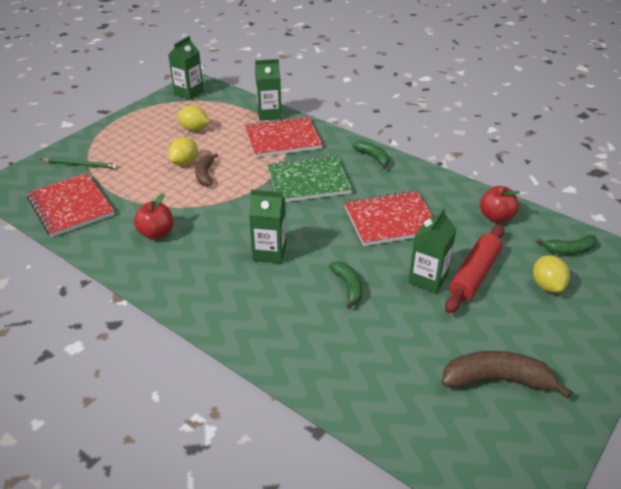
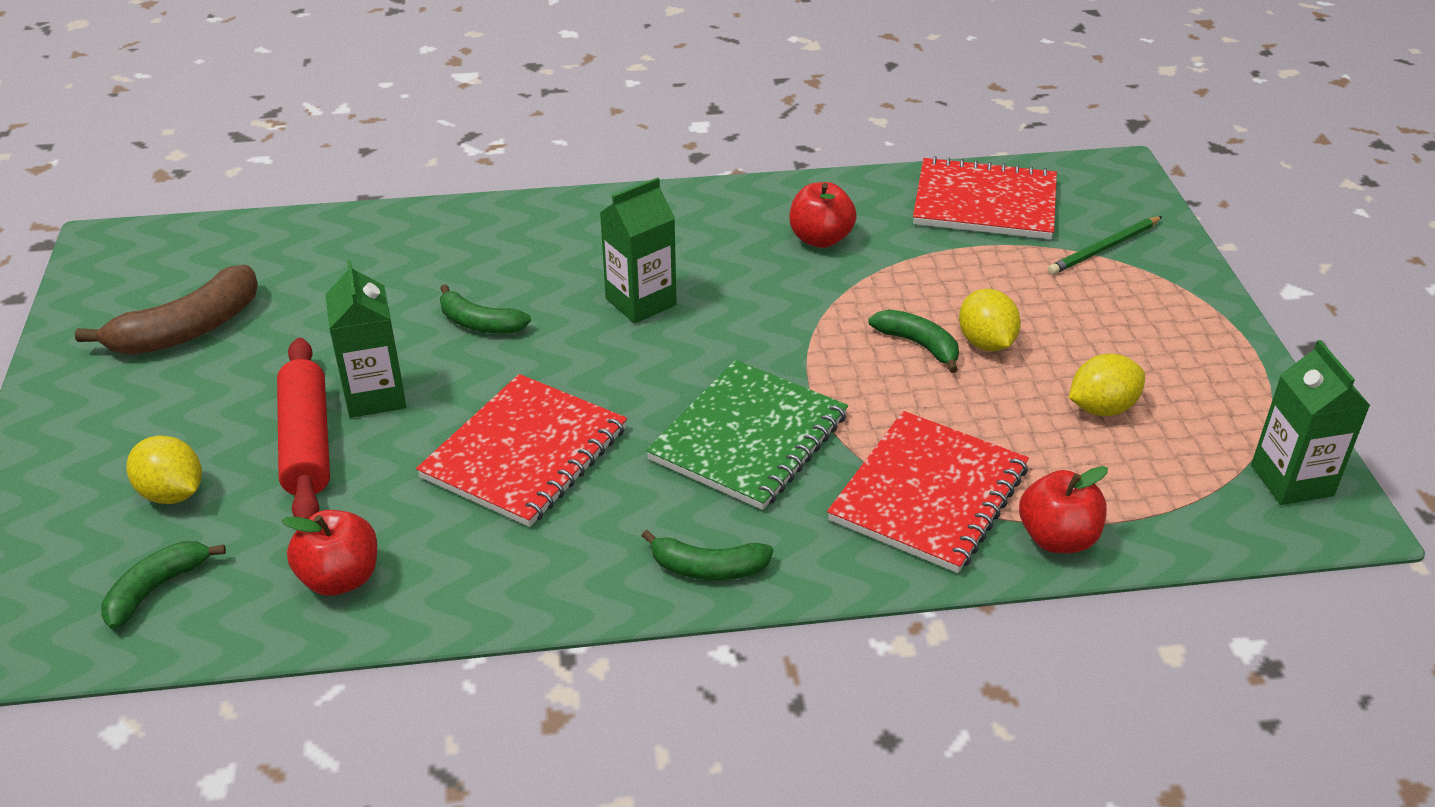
camera: 135 degrees right, 0 degrees up
(205, 174) = (918, 345): brown banana -> green banana
(269, 114) = (1057, 538): green carton -> red apple

